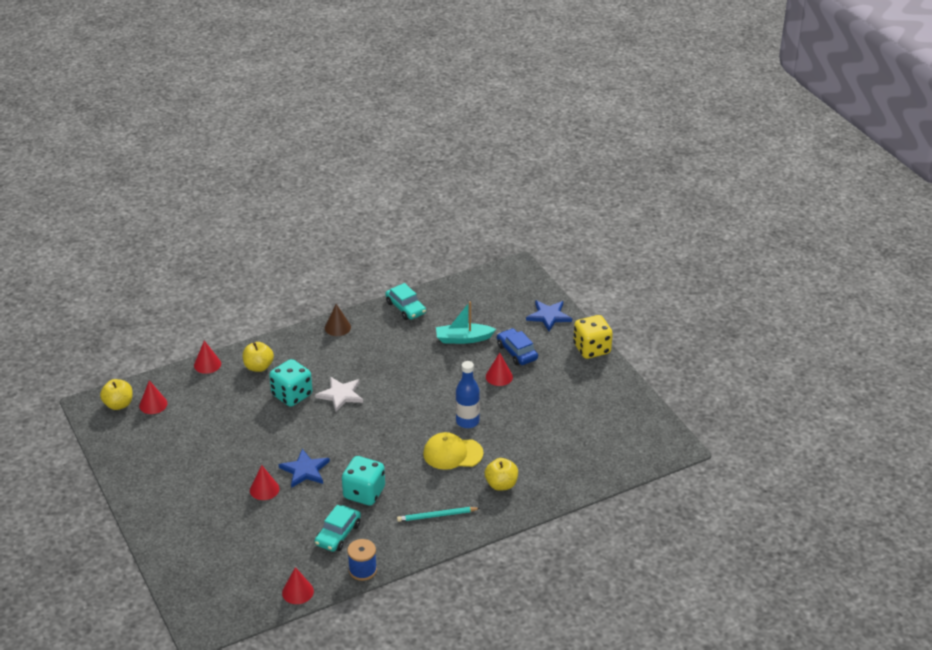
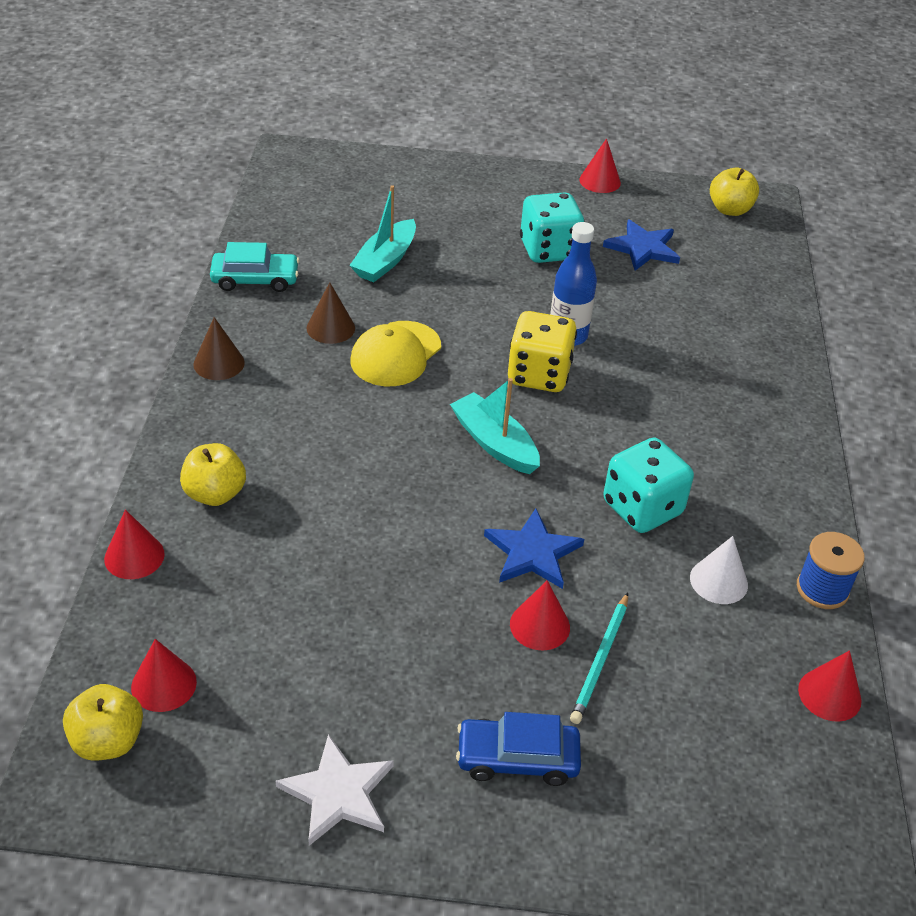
camera: 60 degrees left, 5 degrees up
(292, 395) = (330, 486): turquoise dice -> turquoise dice (549, 250)
(338, 534) = (718, 581): turquoise car -> white cone
(341, 395) = (385, 431): white star -> white star (338, 793)
(364, 430) = (494, 443): none -> turquoise boat
(394, 346) = (330, 328): none -> brown cone
(436, 516) = (749, 454): turquoise pencil -> turquoise pencil (600, 660)
(452, 453) = (625, 379): yellow cap -> yellow cap (395, 354)
(499, 376) = (499, 267): red cone -> red cone (600, 181)
(501, 484) = (727, 365): yellow apple -> yellow apple (730, 210)
(517, 352) = (463, 231): blue car -> blue car (517, 759)
(549, 316) = (418, 176): blue star -> blue star (643, 248)
(592, 349) = (520, 175): yellow dice -> yellow dice (539, 375)

